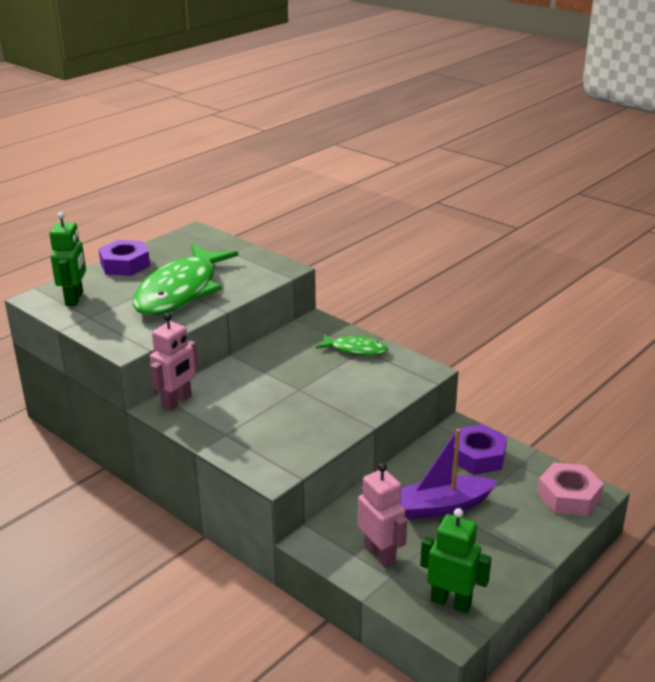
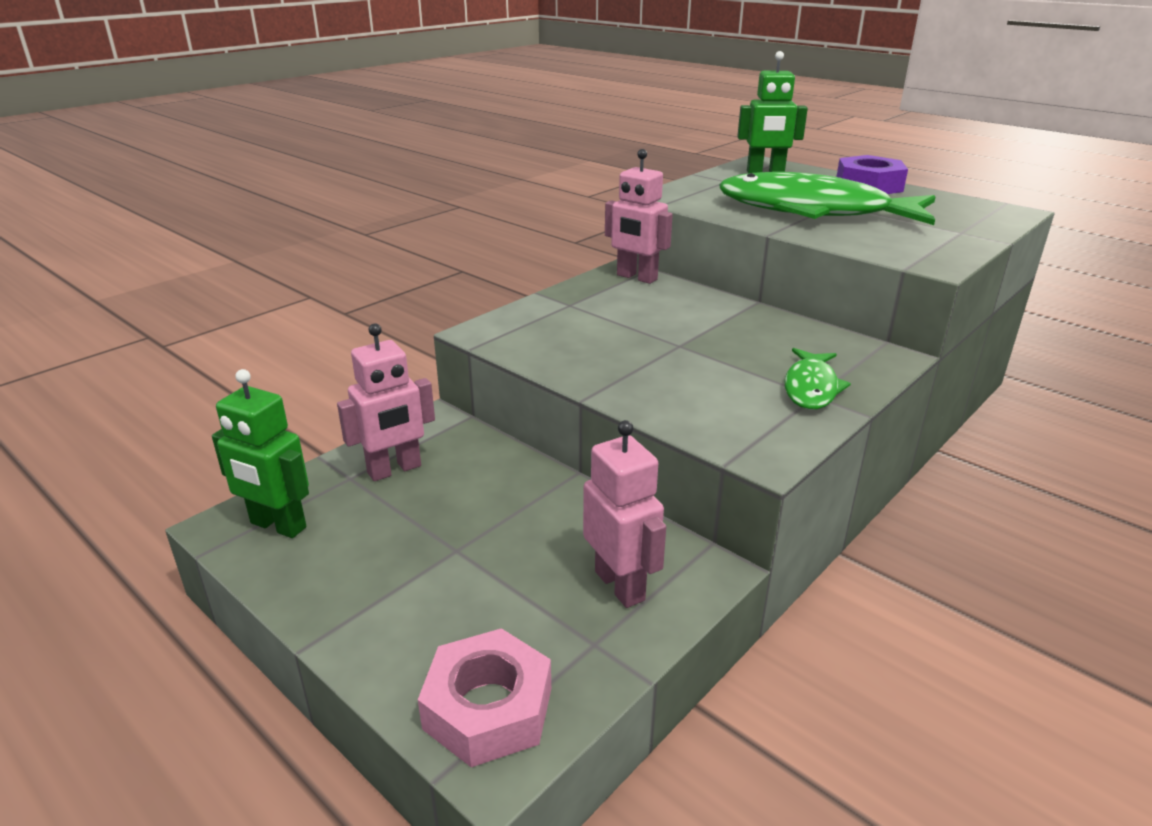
camera: 90 degrees right, 0 degrees up
(441, 507) = (484, 531): purple boat -> none
(451, 602) = (277, 526): green robot -> green robot turned 90 degrees clockwise
(477, 456) = (620, 585): purple nut -> pink robot

